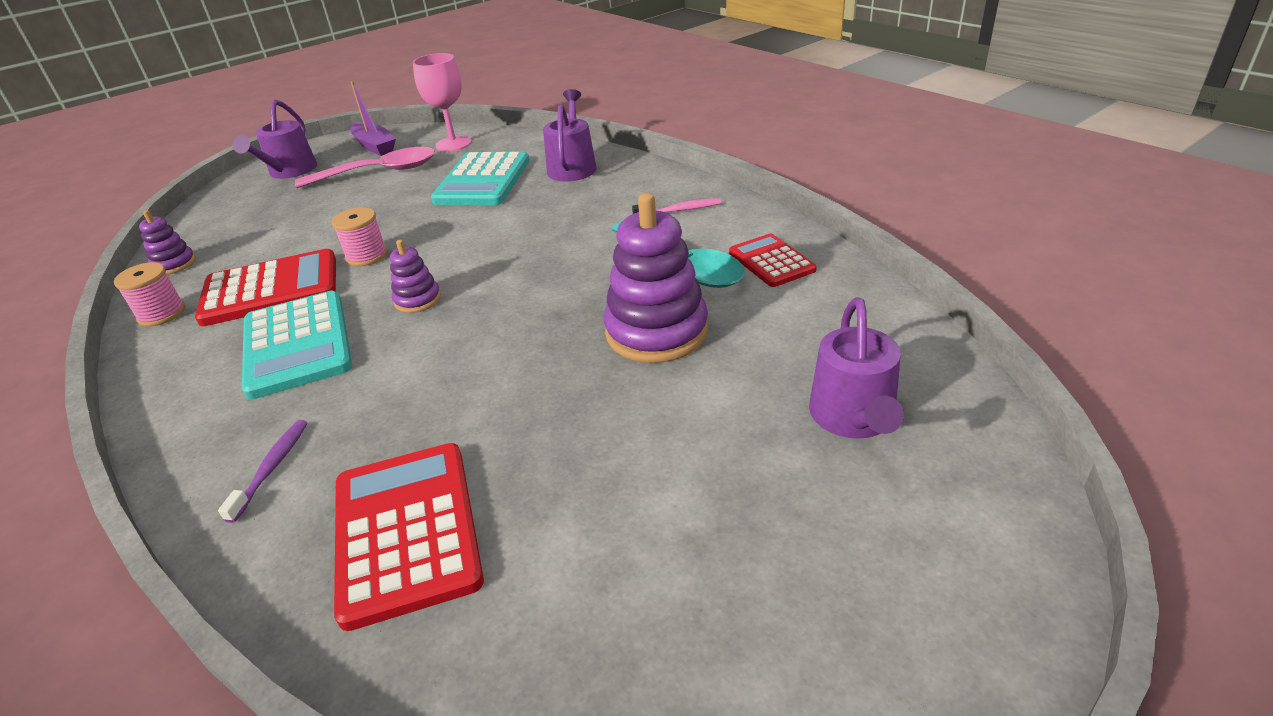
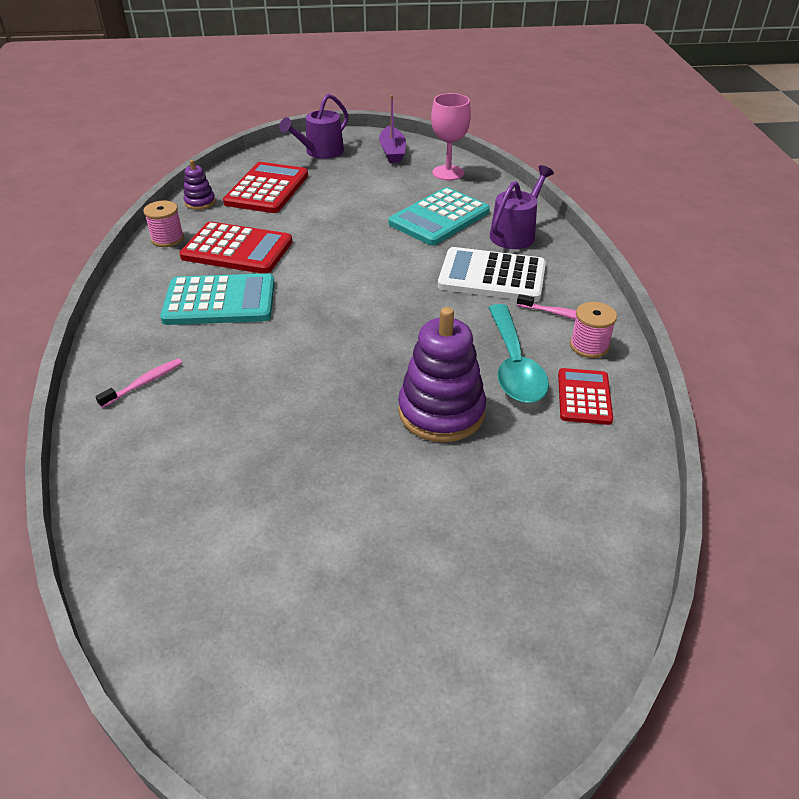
camera: 30 degrees right, 5 degrees up
(272, 468) = (144, 383): purple toothbrush -> pink toothbrush
(297, 344) = (220, 301): turquoise calculator -> turquoise calculator turned 105 degrees counterclockwise
(366, 256) = (311, 250): pink spool -> pink spool (589, 346)
(379, 172) = (376, 178): pink spoon -> none
(407, 531) = (177, 467): red calculator -> red calculator (267, 189)
(417, 300) = (313, 303): purple stacking toy -> none
(586, 206) = (492, 276): none -> white calculator
(853, 417) = (510, 558): purple watering can -> none

